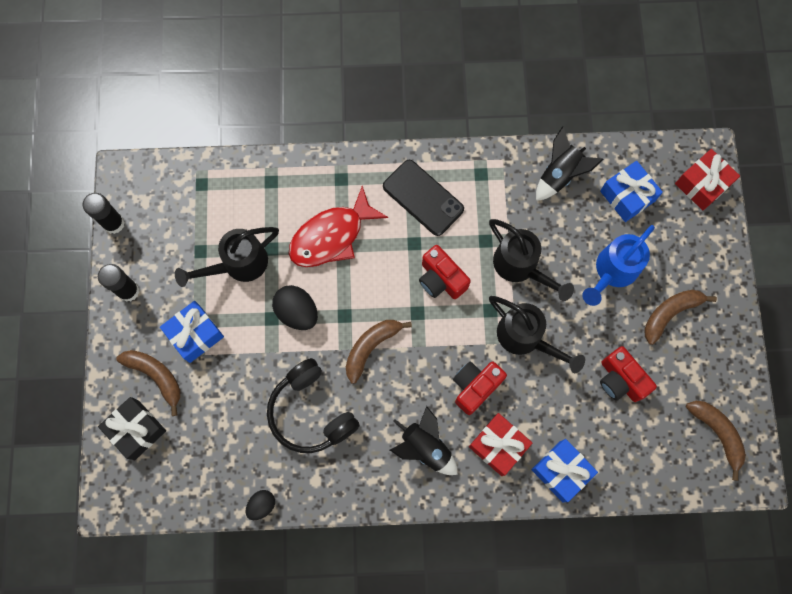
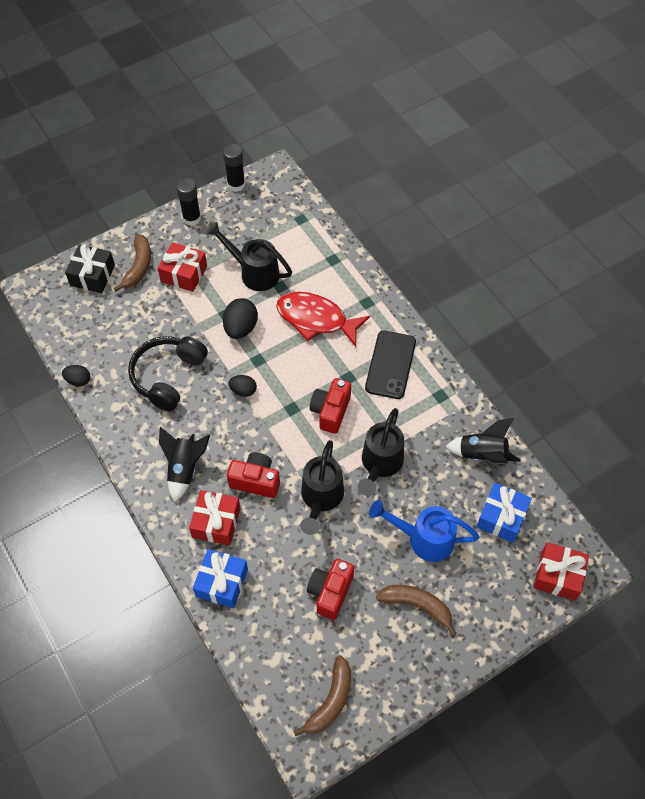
camera: 60 degrees right, 15 degrees down
(195, 334) = (184, 273): blue gift -> red gift
(371, 347) = (243, 390): brown banana -> black egg

